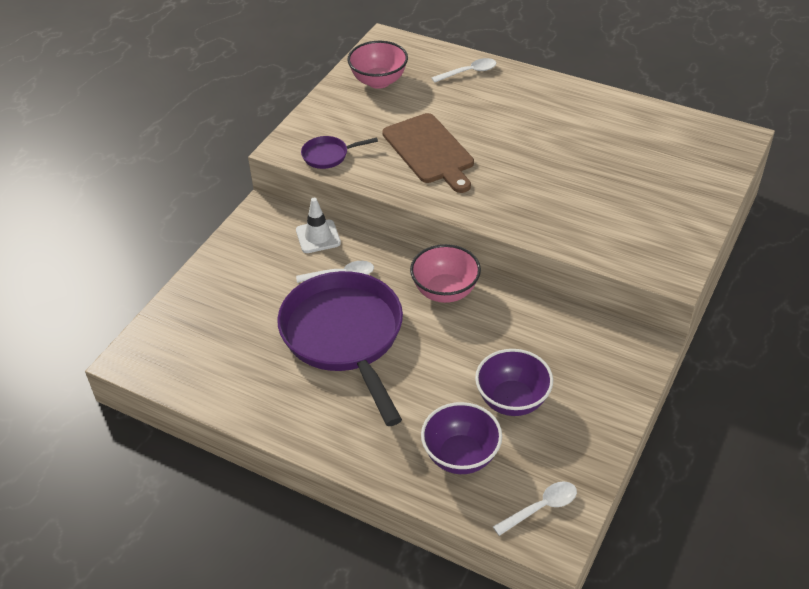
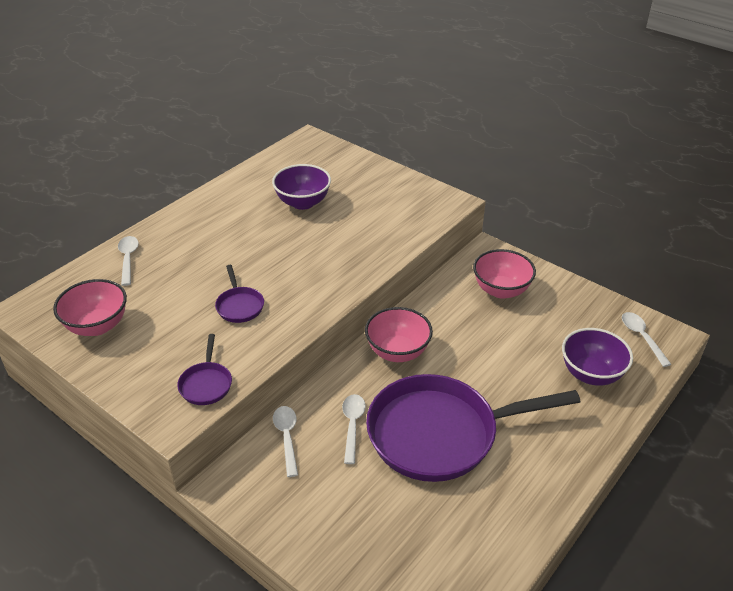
camera: 80 degrees left, 5 degrees down
(318, 237) = (287, 438): white traffic cone -> white spoon
(429, 151) = (239, 306): brown cutting board -> purple pan
(512, 400) = (533, 333): purple bowl -> purple bowl (303, 202)
(576, 365) = (501, 290): none -> pink bowl

